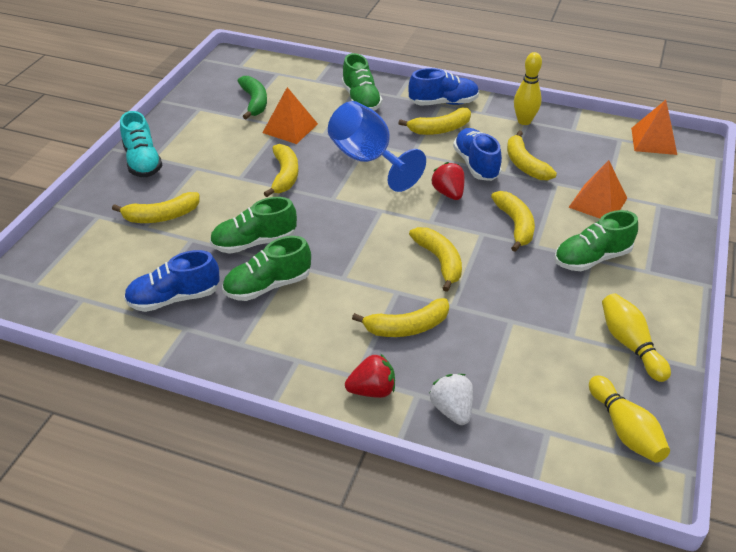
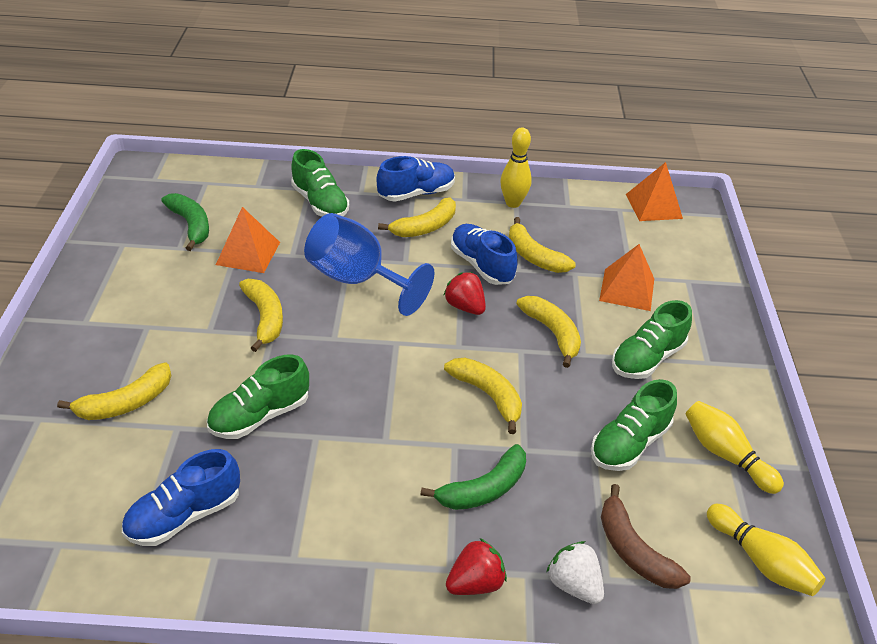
camera: 20 degrees left, 0 degrees up
(143, 162) = (73, 330): turquoise shoe -> none
(268, 286) = (298, 471): green shoe -> green shoe (629, 443)
(407, 327) = (483, 489): yellow banana -> green banana
(513, 397) = (633, 550): none -> brown banana

